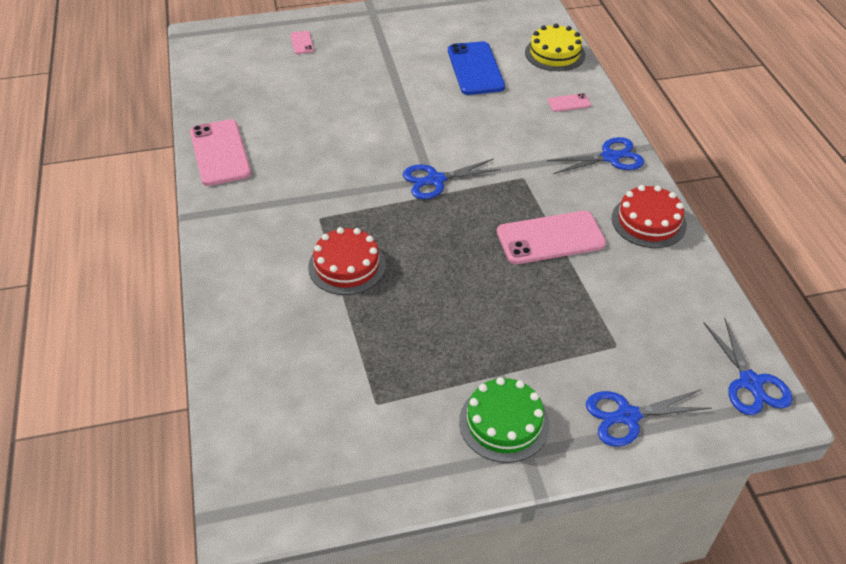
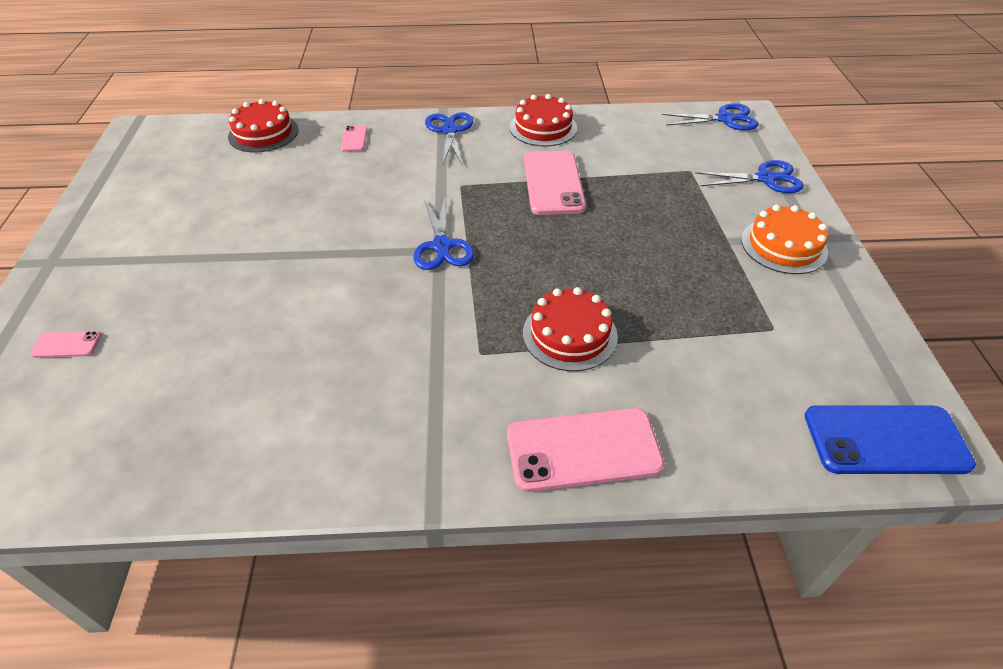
camera: 80 degrees left, 0 degrees up
(220, 153) = (295, 463): pink phone -> pink phone (583, 449)
(475, 69) = (252, 190): blue phone -> blue phone (885, 440)
(504, 423) = (783, 246): green cake -> orange cake
(555, 53) = (263, 133): yellow cake -> red cake
(628, 416) = (765, 179): blue scissors -> blue scissors turned 90 degrees counterclockwise

